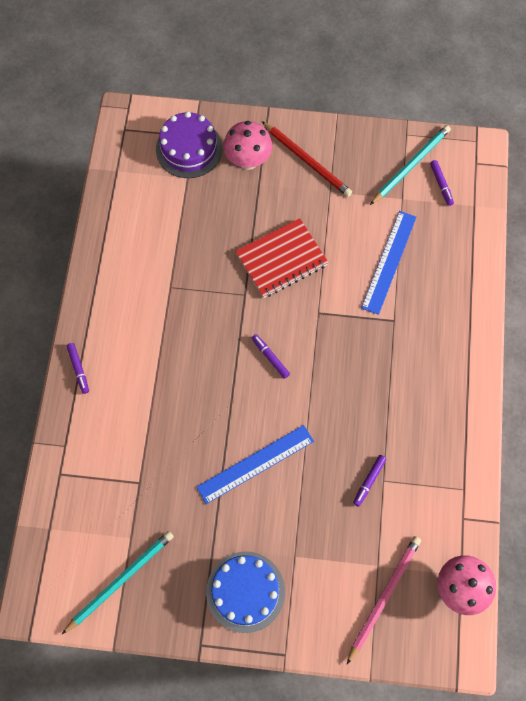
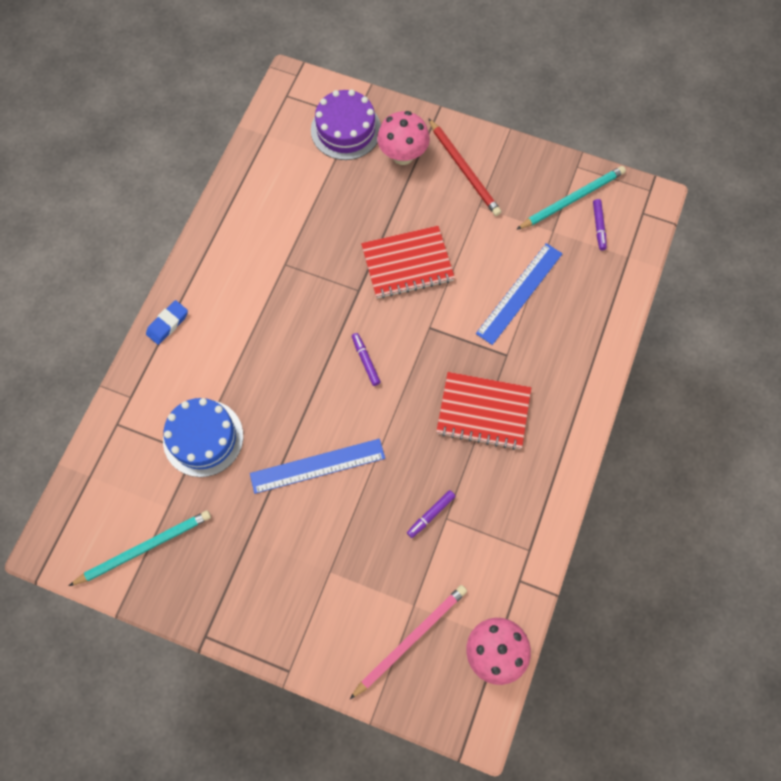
camera: 15 degrees right, 0 degrees up
(78, 369) = (167, 324): purple marker -> blue eraser
(245, 591) = (267, 594): blue cake -> blue cake (203, 438)
(388, 377) = (483, 412): none -> red notebook

